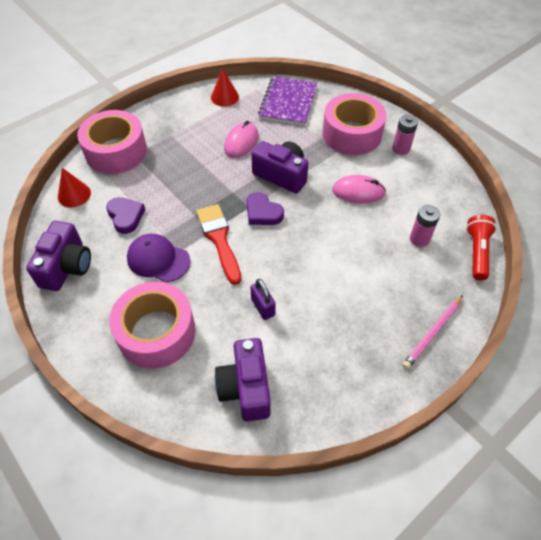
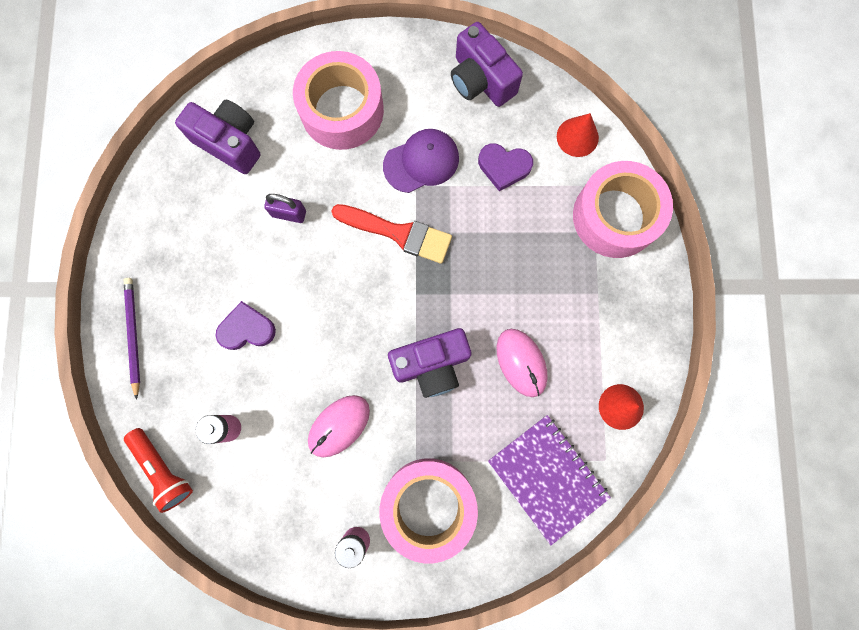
camera: 130 degrees right, 25 degrees up
(263, 212) = (396, 301): purple heart -> purple heart (247, 329)
(433, 333) = (133, 335): pink pencil -> purple pencil

